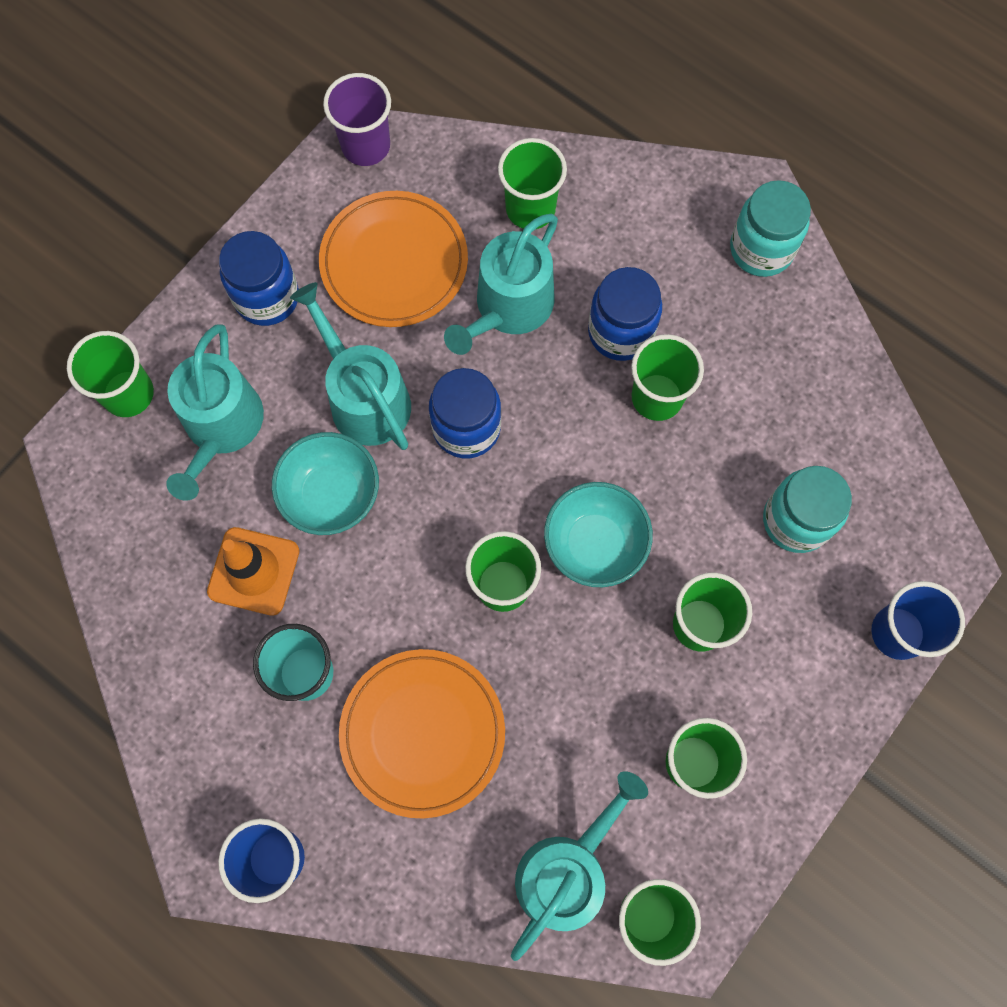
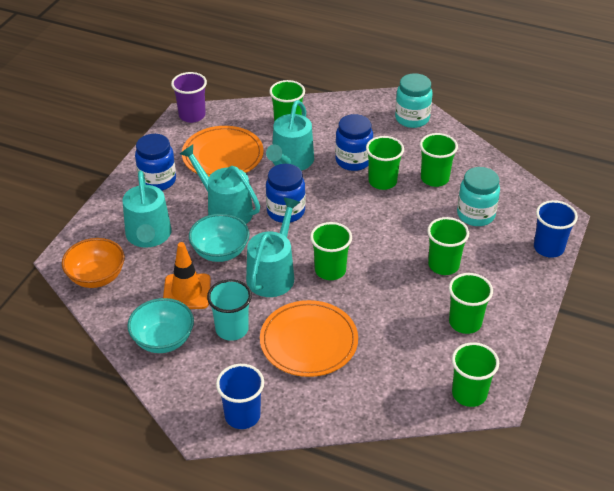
camera: 15 degrees left, 30 degrees down
(116, 499) = (96, 277): none -> orange bowl
(128, 394) = (91, 232): green cup -> green cup (434, 178)
(567, 870) = (415, 384): turquoise watering can -> turquoise watering can (273, 274)
(595, 544) = (373, 244): turquoise bowl -> turquoise bowl (163, 340)

